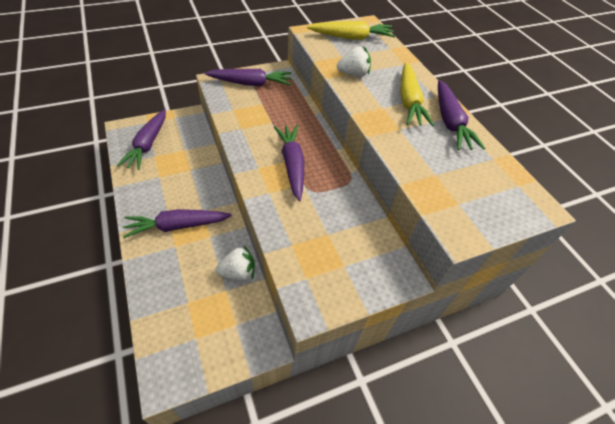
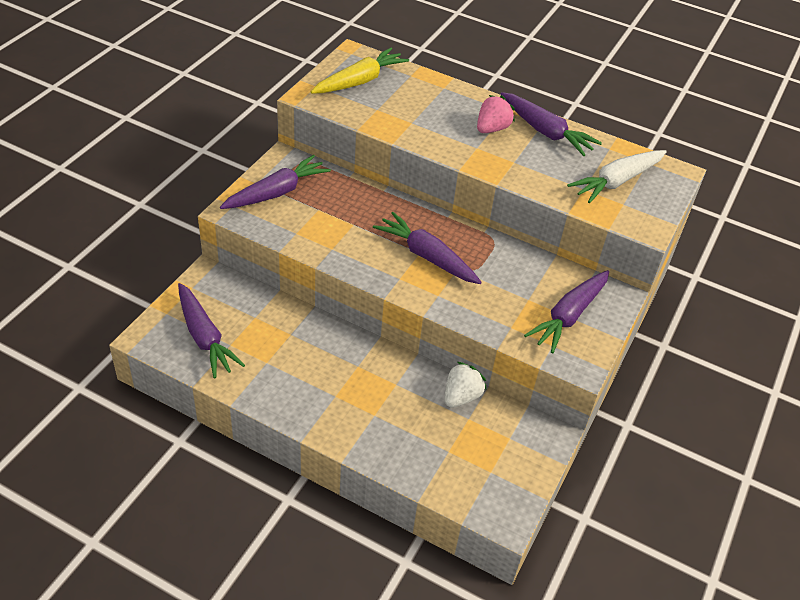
camera: 40 degrees left, 5 degrees down
(177, 226) = (352, 396): purple carrot -> purple carrot (568, 316)
(353, 74) = (412, 125): white strawberry -> none
(409, 101) = (492, 129): yellow carrot -> pink strawberry
(471, 184) = (616, 182): none -> white carrot

